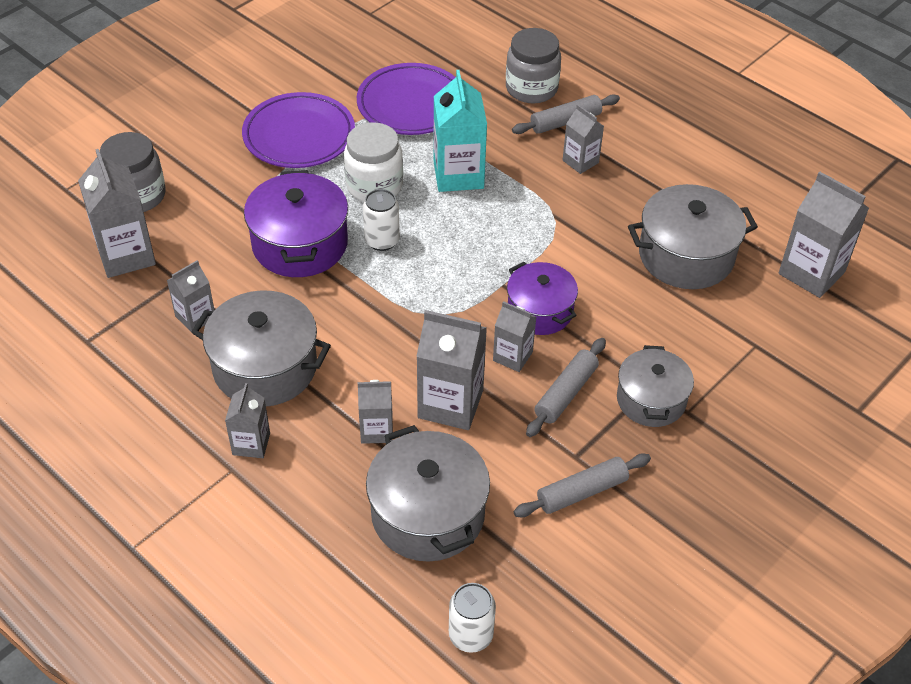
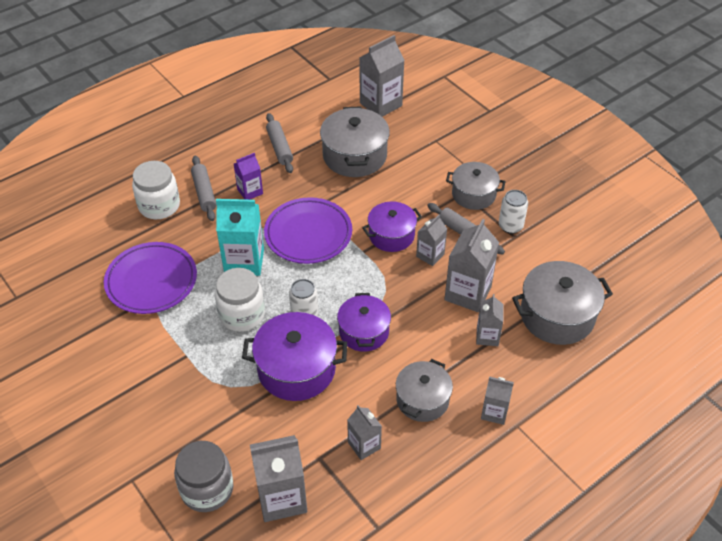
camera: 80 degrees left, 0 degrees up
(265, 367) = (422, 399): grey pot -> grey pot, size x0.66
(299, 136) = (165, 361): purple plate -> purple plate (308, 234)
(365, 299) = (364, 332): none -> purple pot
(470, 635) = (644, 305): white can -> white can (510, 226)
(531, 88) = (159, 206): grey jar -> white jar
(580, 161) = (250, 191): grey carton -> purple carton
(582, 492) = (542, 238): grey rolling pin -> grey rolling pin (279, 148)

